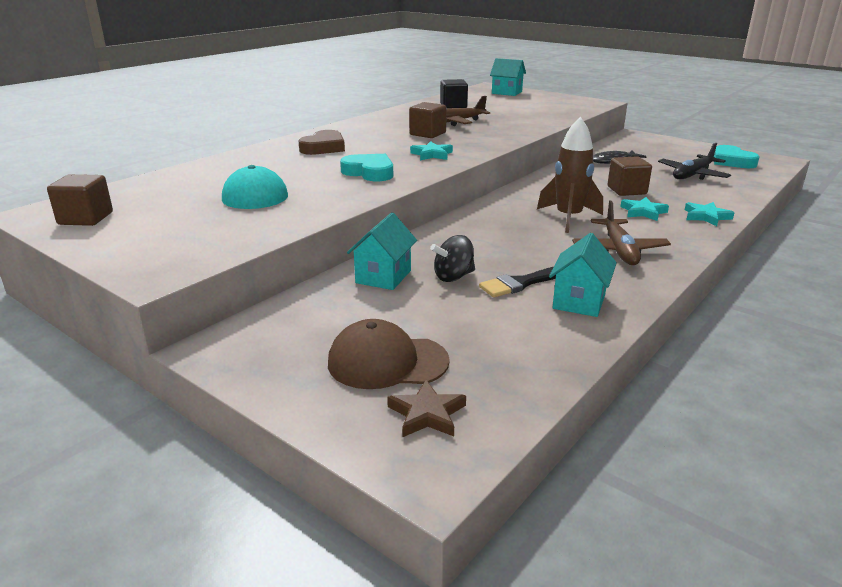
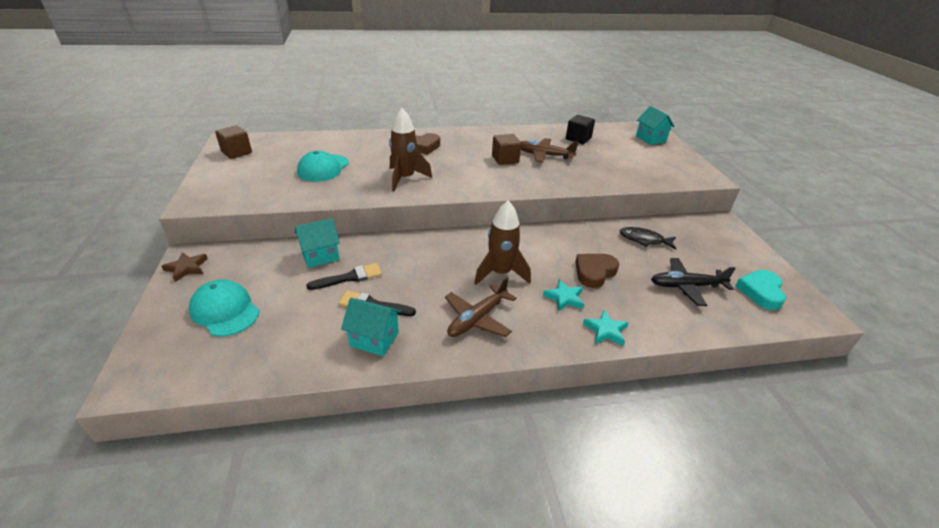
camera: 40 degrees right, 10 degrees up
(369, 172) = (405, 178): turquoise heart -> brown rocket
(387, 362) = (225, 311): brown cap -> turquoise cap
(427, 414) = (183, 352): brown star -> brown star (186, 268)
(432, 154) = (469, 179): turquoise star -> none
(453, 277) = (350, 277): black spinning top -> black brush
(579, 301) = (374, 339): turquoise house -> turquoise house turned 45 degrees clockwise
(626, 190) = (594, 272): brown cube -> brown heart

